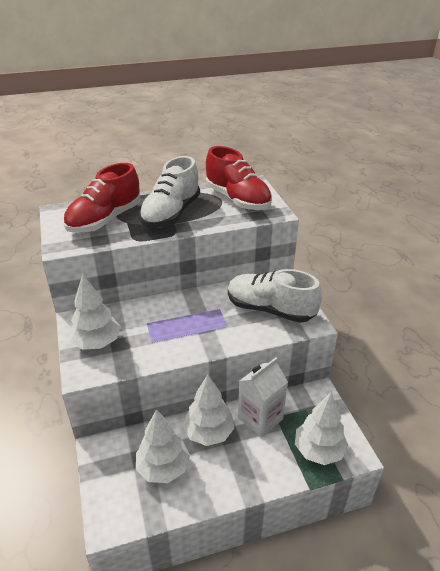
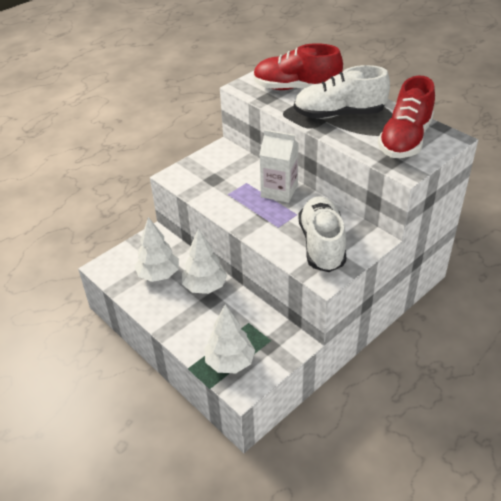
camera: 65 degrees right, 5 degrees up
(97, 342) = (206, 168): white tree -> none
(260, 418) = (239, 312): white carton -> white carton (279, 191)

